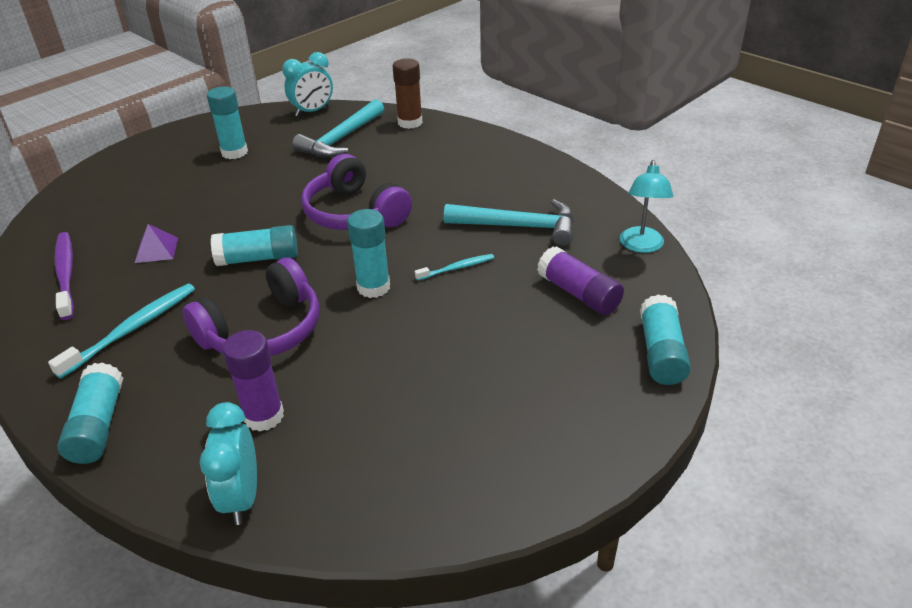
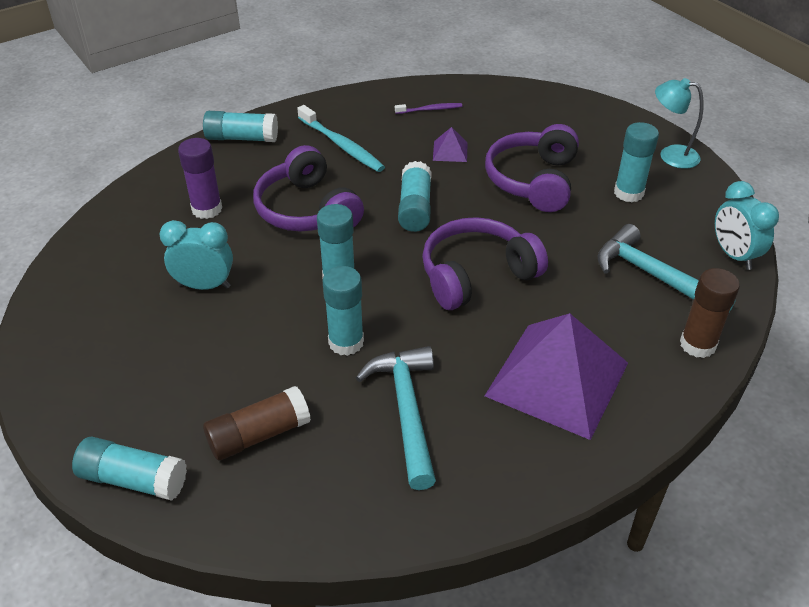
camera: 100 degrees right, 5 degrees up
(66, 274) = (430, 109): purple toothbrush -> purple toothbrush, size x0.57
(214, 198) = (533, 181): none -> purple headphones
(241, 497) = (137, 199): turquoise clock -> turquoise clock (204, 285)
(457, 268) = (346, 342): turquoise toothbrush -> turquoise glue stick
(461, 169) = (557, 379): none -> purple pyramid
(519, 227) = (406, 410): turquoise hammer -> turquoise hammer turned 150 degrees clockwise
(578, 294) = (259, 435): purple glue stick -> brown glue stick
(641, 246) = (322, 526): turquoise lamp -> turquoise lamp (670, 155)

